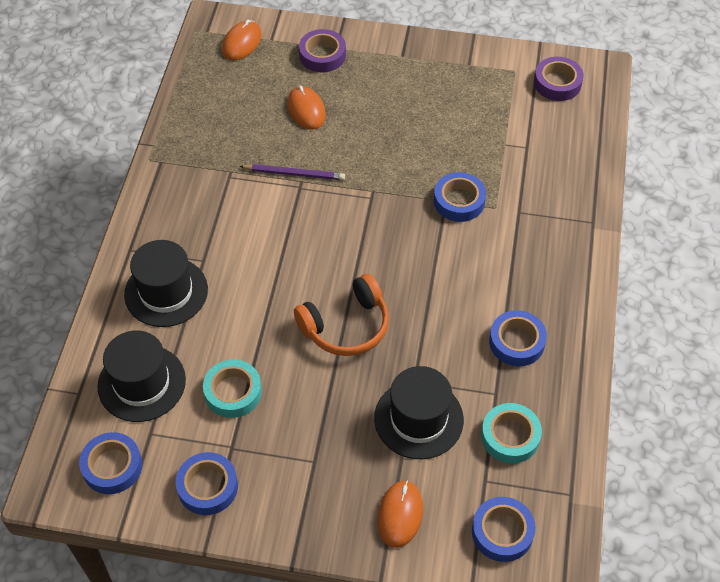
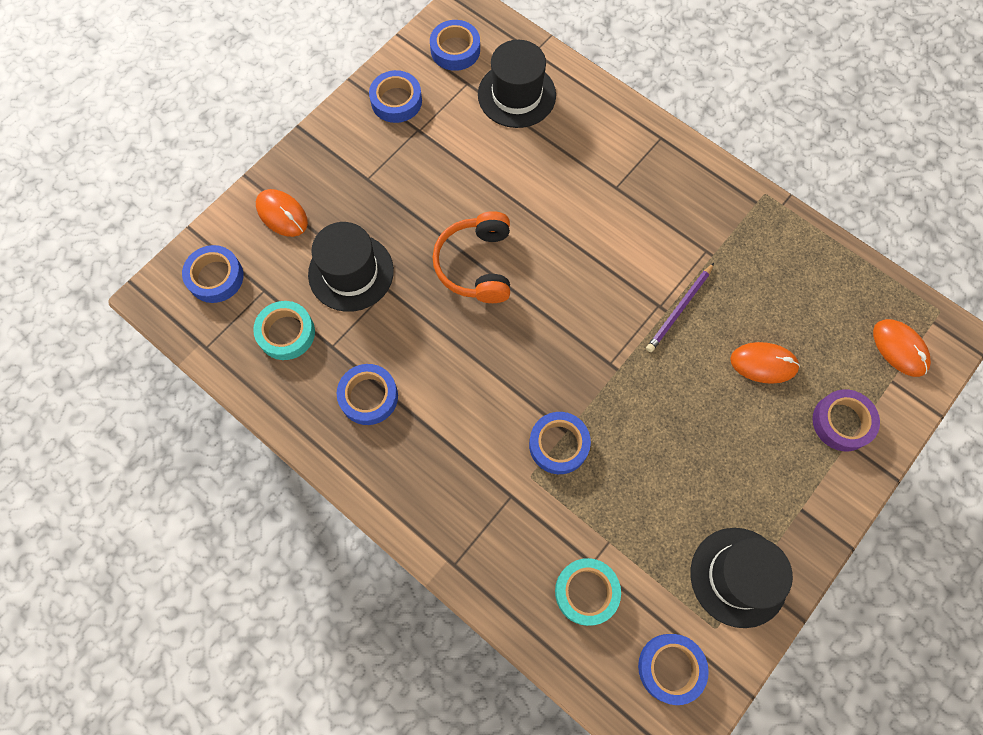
camera: 120 degrees right, 15 degrees up
(166, 292) = (598, 146): black hat -> black hat (738, 577)
(233, 392) = (467, 152): turquoise tape -> turquoise tape (586, 592)
(557, 83) = (670, 668): purple tape -> blue tape

